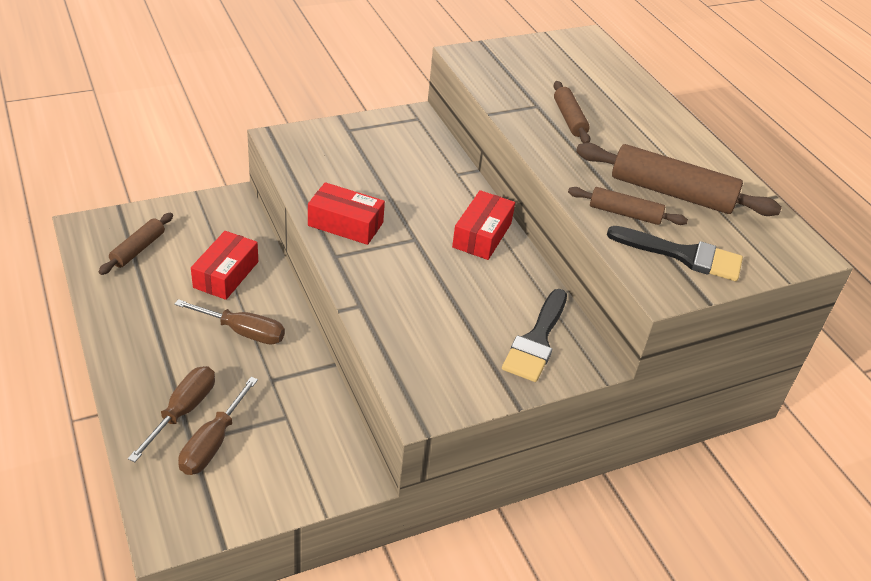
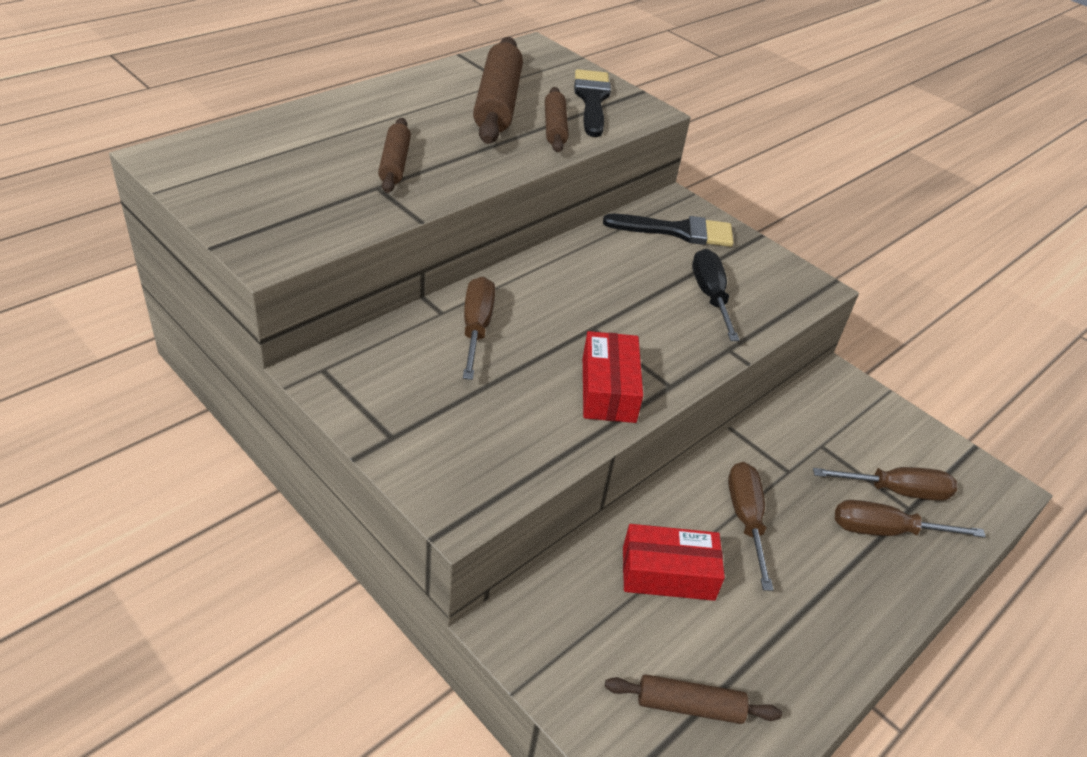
camera: 110 degrees left, 0 degrees up
(431, 322) = (710, 296): none -> black screwdriver
(434, 184) = (476, 328): none -> brown screwdriver
(482, 235) = (550, 279): red box -> none
(569, 119) = (395, 163): brown rolling pin -> brown rolling pin turned 60 degrees counterclockwise

